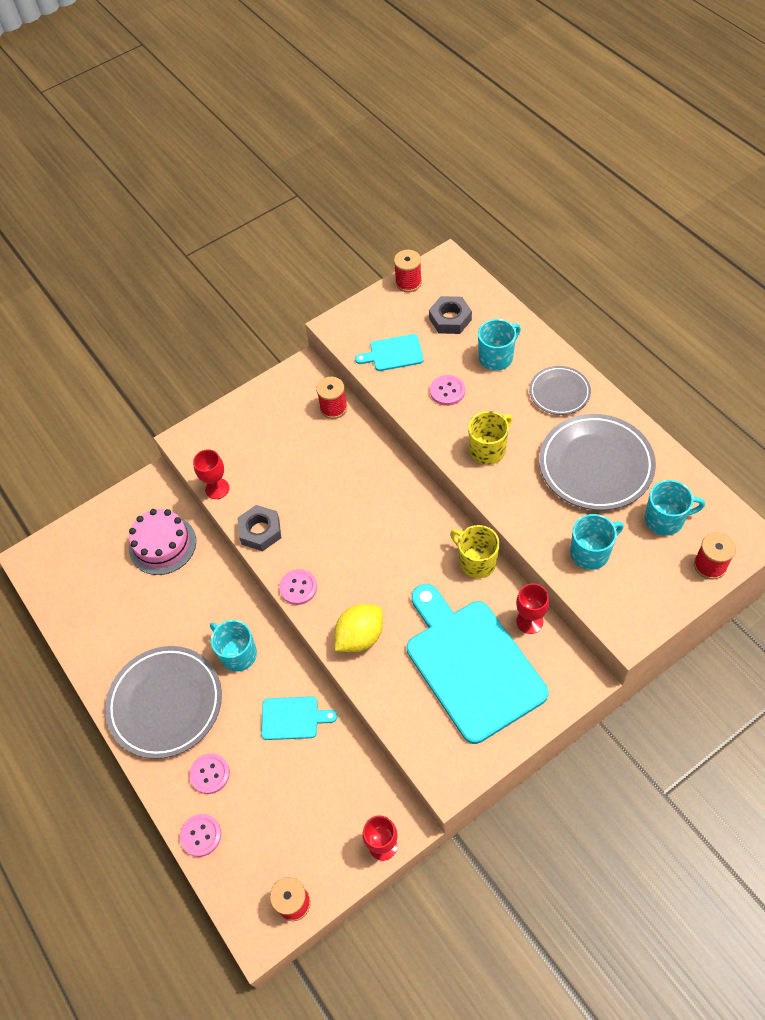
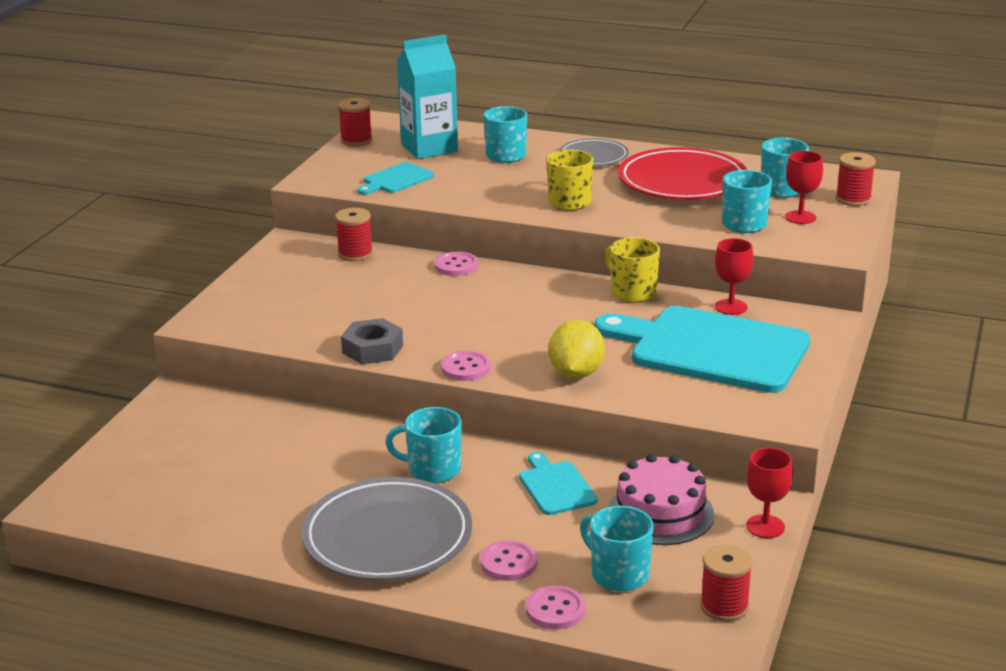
camera: 40 degrees left, 30 degrees down
(162, 544) = (238, 431): pink cake -> pink cake (660, 513)
(217, 489) = (282, 340): red goblet -> red goblet (800, 217)
(260, 828) = (618, 574): none -> turquoise mug
(293, 718) = (555, 486): turquoise cutting board -> turquoise cutting board turned 75 degrees counterclockwise
(447, 391) = (483, 184): pink button -> pink button (456, 266)
(450, 319) = (429, 148): grey nut -> turquoise carton
(476, 561) = (632, 292): yellow mug -> yellow mug turned 45 degrees clockwise
(595, 465) = (682, 181): grey plate -> red plate

